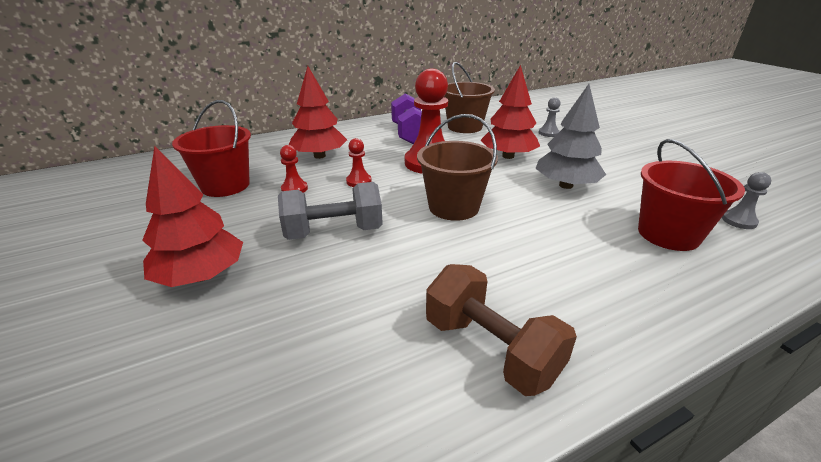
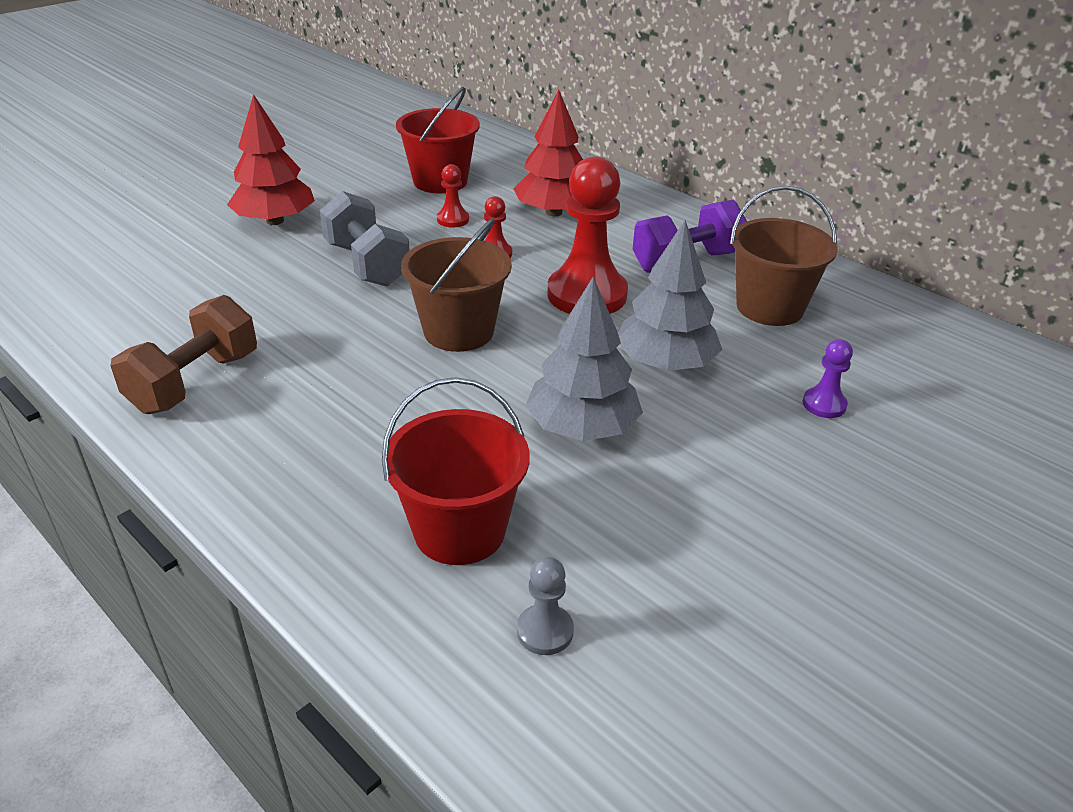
camera: 70 degrees right, 5 degrees up
(508, 156) = (665, 363): red tree -> grey tree
(548, 133) = (824, 404): grey pawn -> purple pawn

